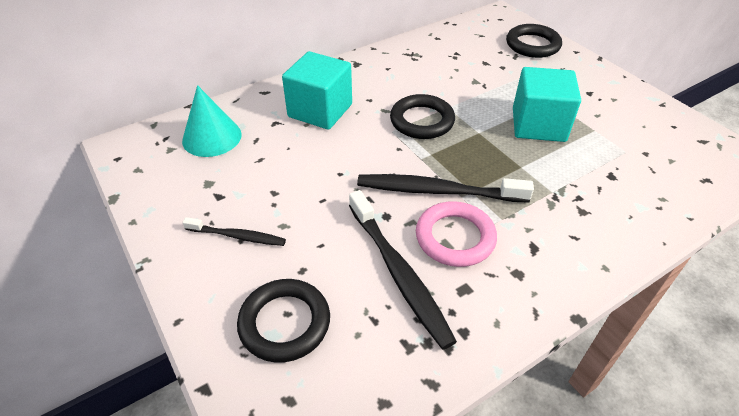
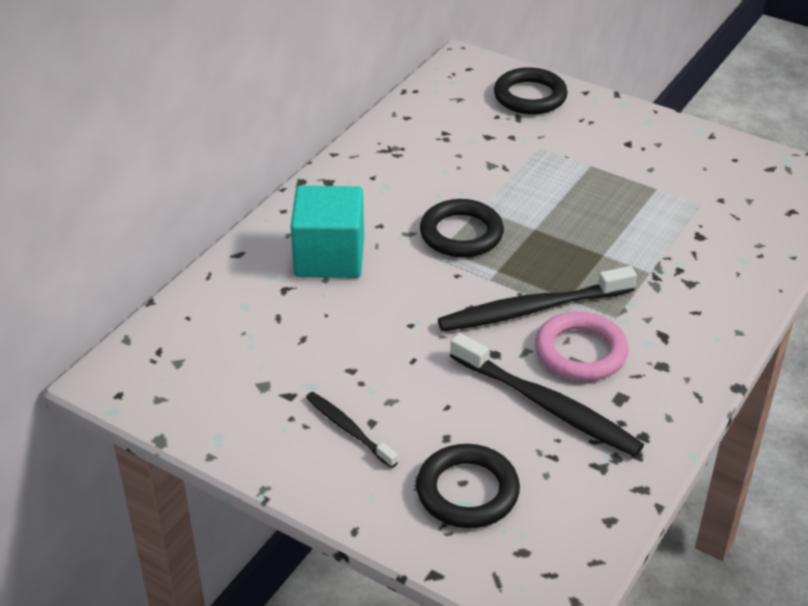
camera: 25 degrees left, 5 degrees down
(212, 137) = (219, 331): turquoise cone -> none
(237, 236) = (349, 429): black toothbrush -> black toothbrush turned 120 degrees counterclockwise
(538, 125) = (594, 200): turquoise cube -> none

